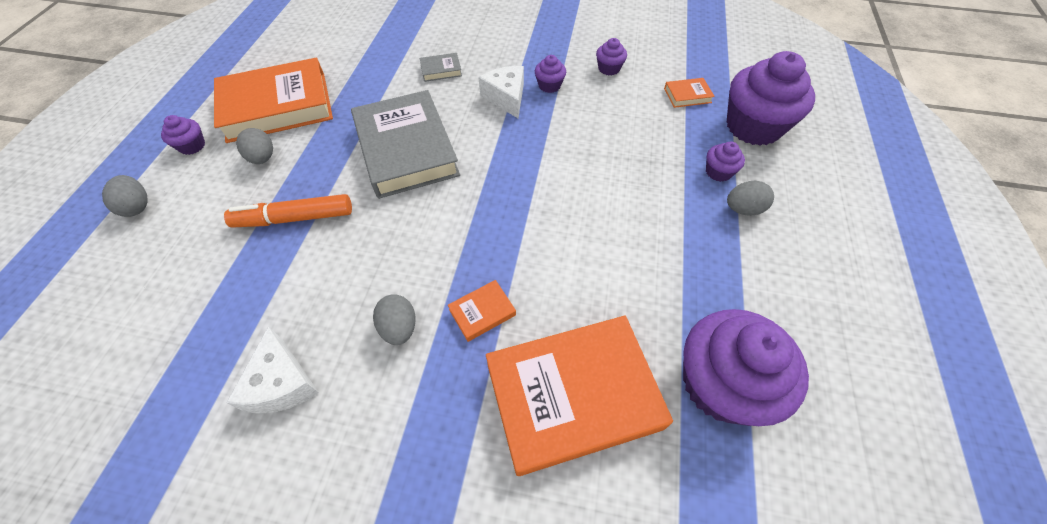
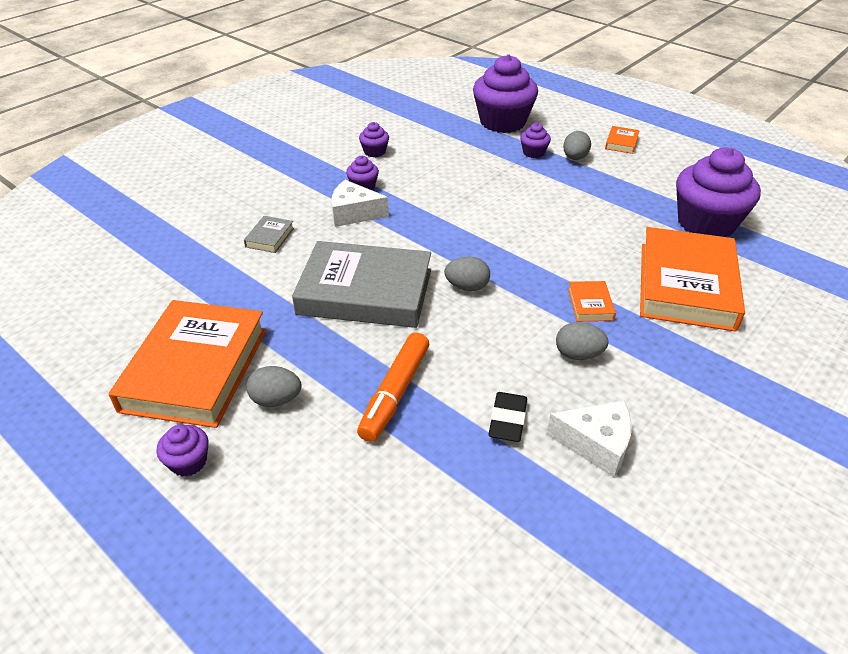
camera: 60 degrees left, 15 degrees down
(137, 206) = (256, 534): grey egg -> grey egg (467, 287)
(289, 304) = (507, 420): none -> black eraser
(687, 95) = (444, 132): orange book -> orange book (621, 143)

